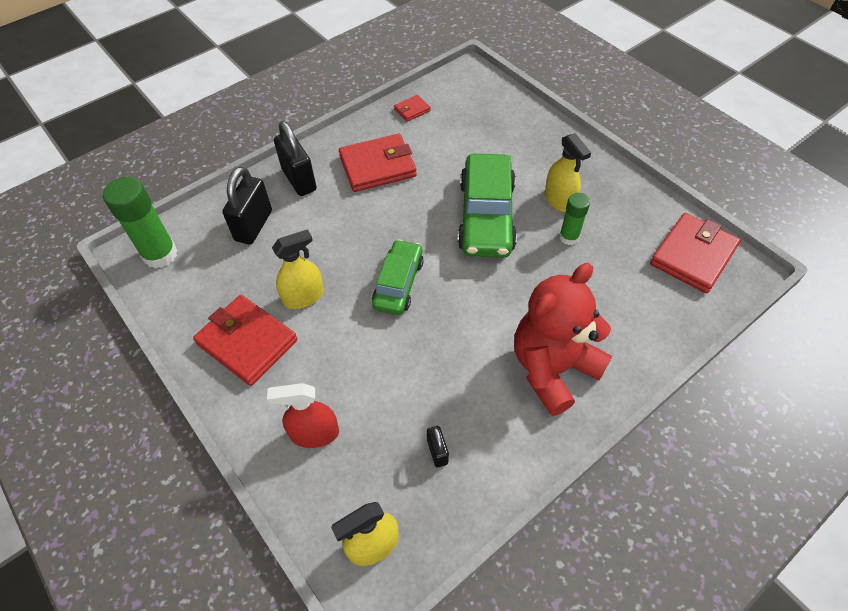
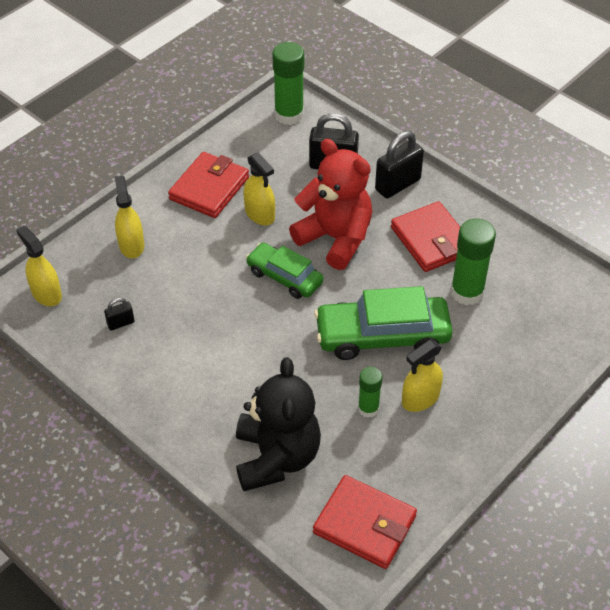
camera: 80 degrees right, 5 degrees down
(314, 433) = (131, 245): red spray bottle -> yellow spray bottle
(398, 283) = (284, 277): green car -> green car turned 150 degrees counterclockwise
(412, 110) = (527, 257): red wallet -> none
(444, 152) = (467, 292): none -> green glue stick
(552, 368) = (206, 399): red teddy bear -> red teddy bear (335, 238)
(624, 313) = (276, 457): none -> black teddy bear

